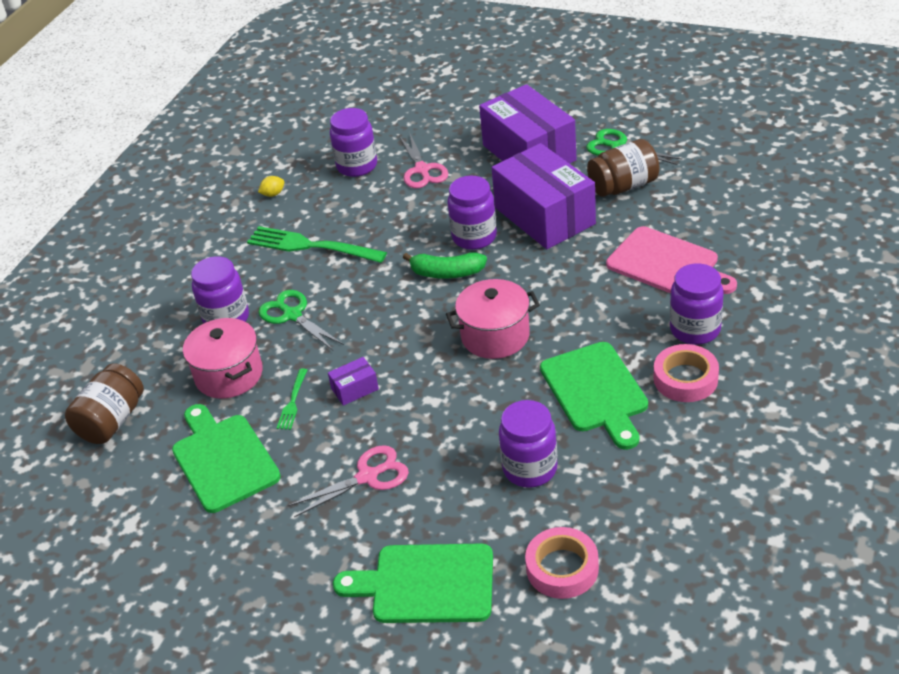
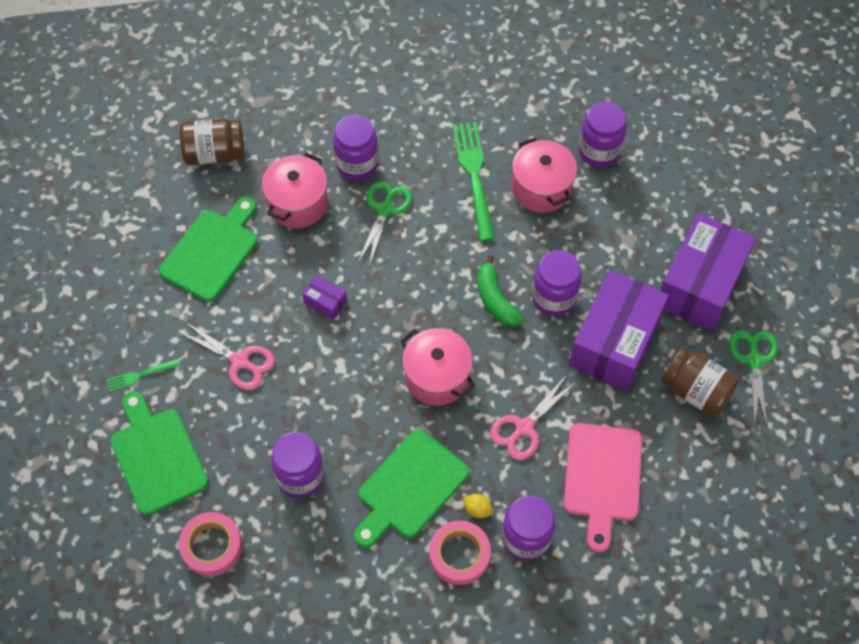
camera: 55 degrees right, 20 degrees up
(273, 194) = (524, 108): yellow lemon -> yellow lemon (477, 509)
(293, 402) = (291, 265): green fork -> green fork (140, 375)
(361, 210) = (541, 188): none -> pink pot
(422, 170) = (623, 207): pink scissors -> pink scissors (524, 427)

